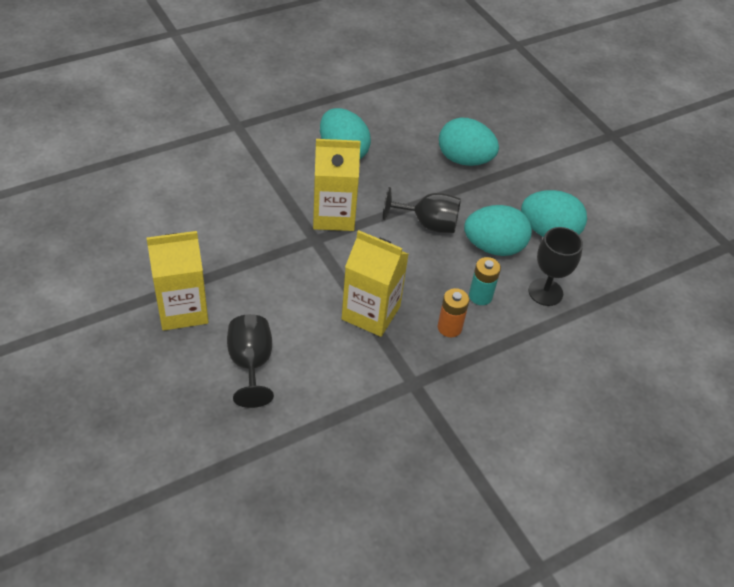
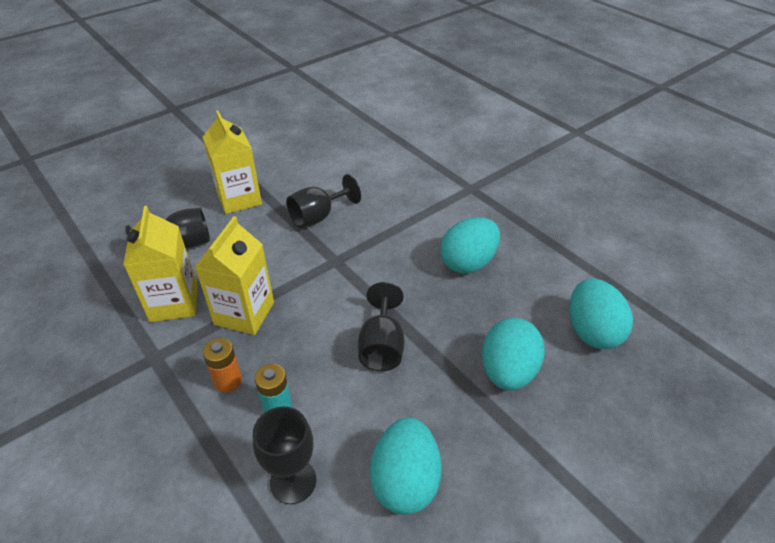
camera: 85 degrees right, 5 degrees down
(242, 244) = (318, 216): none -> black goblet
(334, 215) = (371, 269): yellow carton -> yellow carton (174, 303)
(493, 247) = (360, 415): turquoise egg -> turquoise egg (592, 331)

